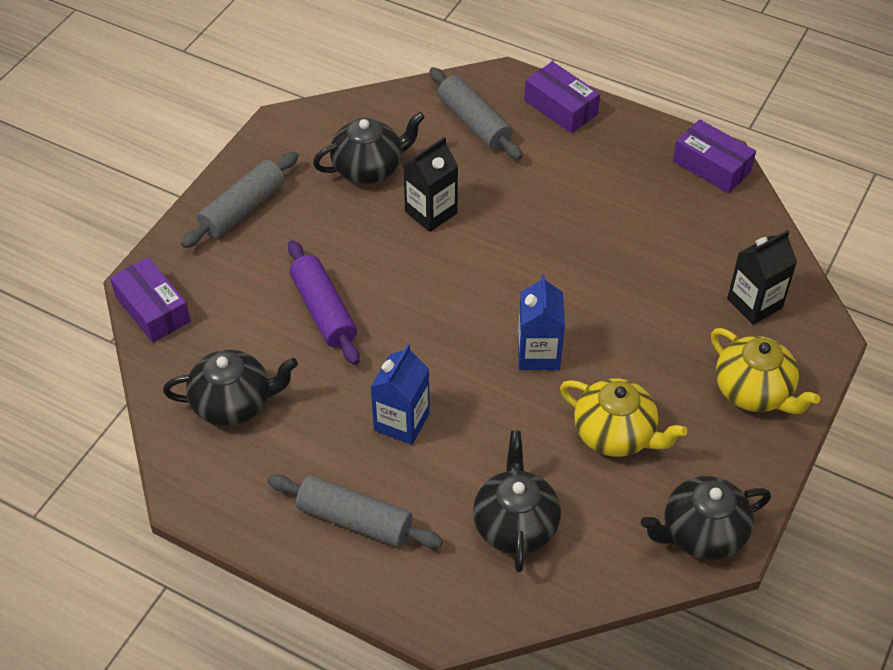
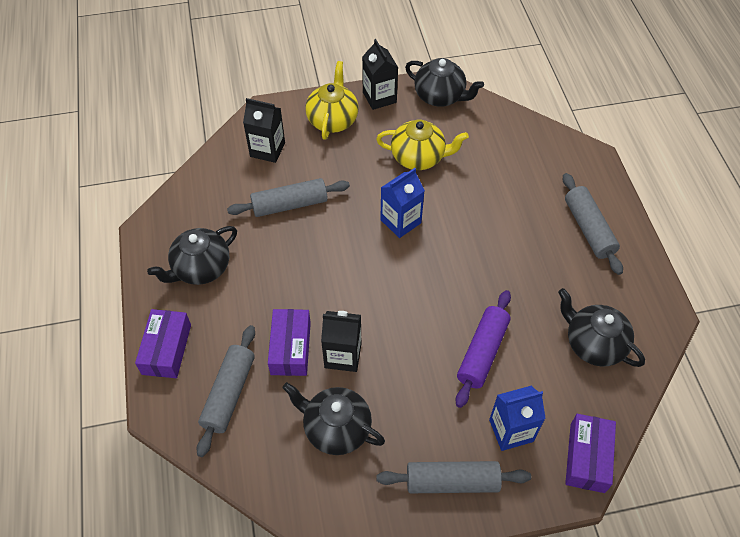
camera: 130 degrees left, 5 degrees up
(401, 422) = (512, 252): blue carton -> blue carton (511, 430)
(515, 524) = (514, 164): black teapot -> black teapot (201, 268)
(615, 434) = (418, 157): yellow teapot -> yellow teapot turned 105 degrees clockwise
(651, 276) = (290, 205): none -> grey rolling pin
(711, 166) = (161, 228): purple box -> purple box (290, 348)
(755, 465) = (379, 97): none -> black carton

